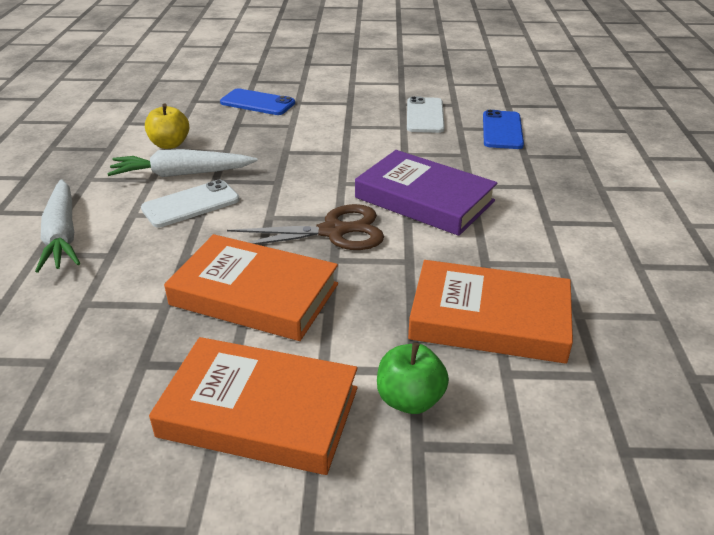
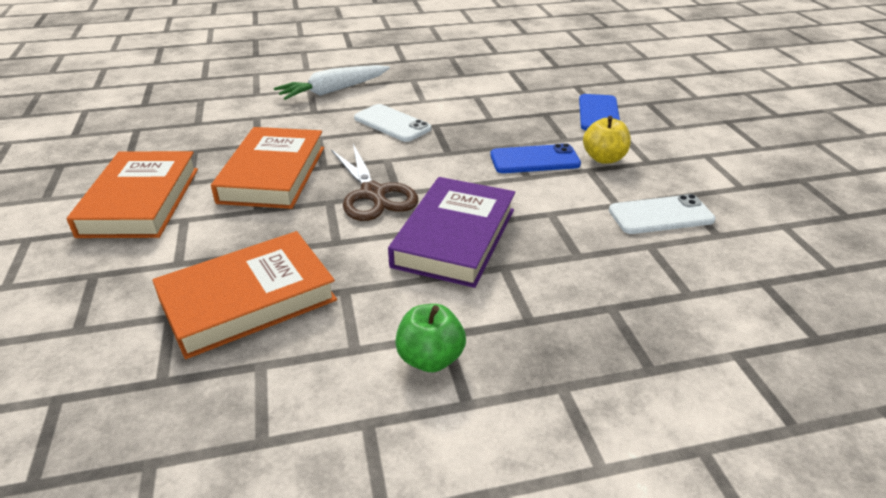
camera: 75 degrees right, 0 degrees up
(170, 144) = (484, 94): yellow apple -> yellow apple (604, 158)
(182, 174) = (438, 110): white carrot -> none
(410, 399) = (143, 265): green apple -> green apple (430, 358)
(489, 319) = (248, 300): orange book -> orange book turned 60 degrees clockwise
(502, 130) = (672, 281): blue phone -> blue phone (534, 160)

